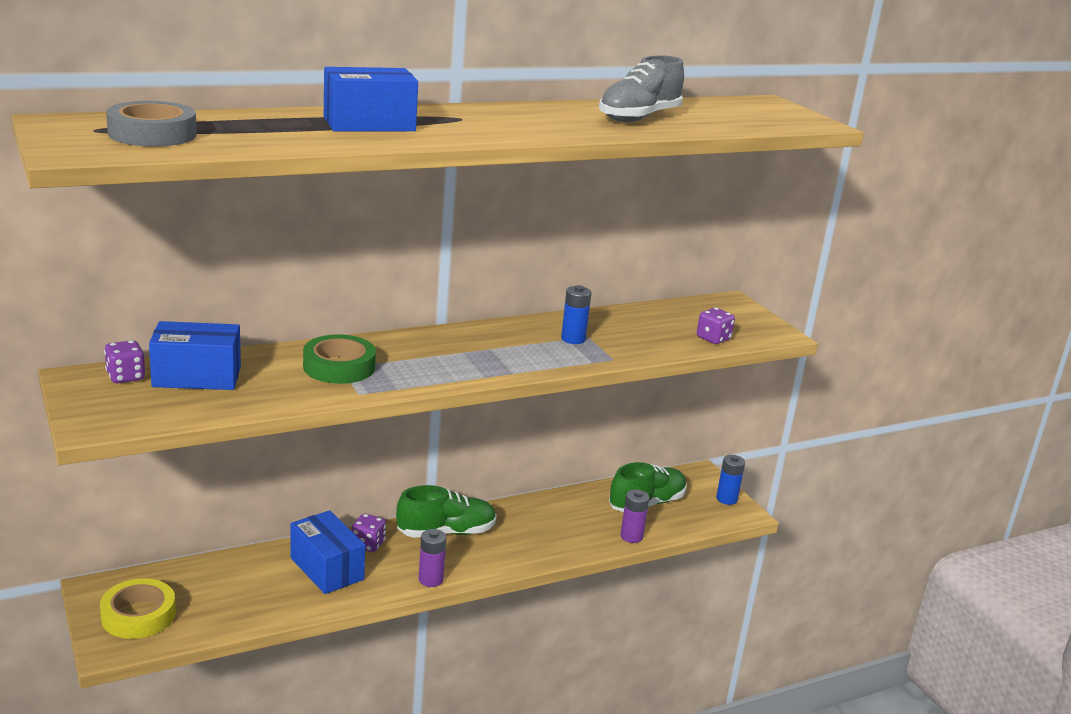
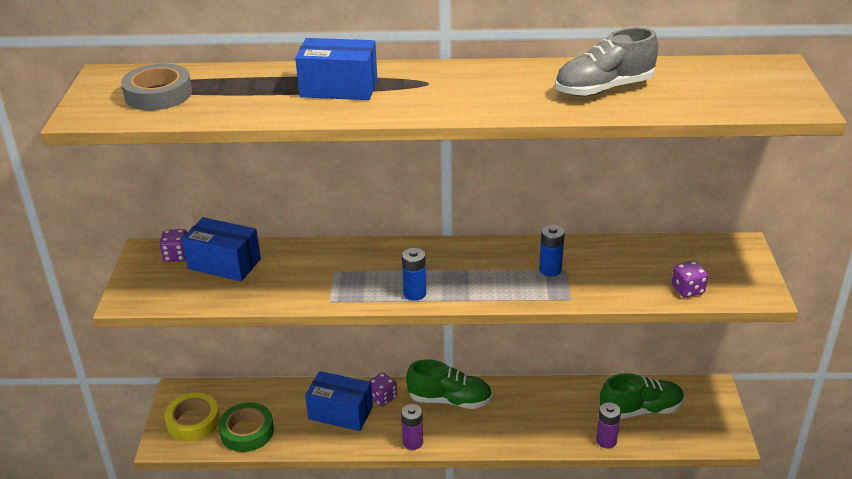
camera: 30 degrees right, 10 degrees up
(327, 568) = (340, 413): blue box -> blue box turned 60 degrees counterclockwise
(339, 367) = (333, 270): green tape -> green tape (247, 431)
(726, 499) = (722, 421): blue battery -> blue battery (414, 293)

